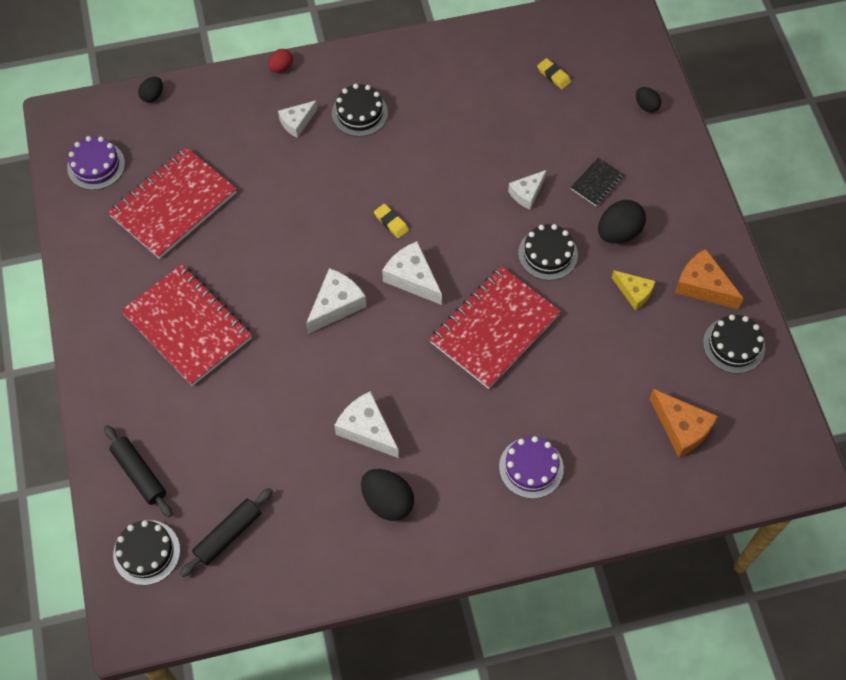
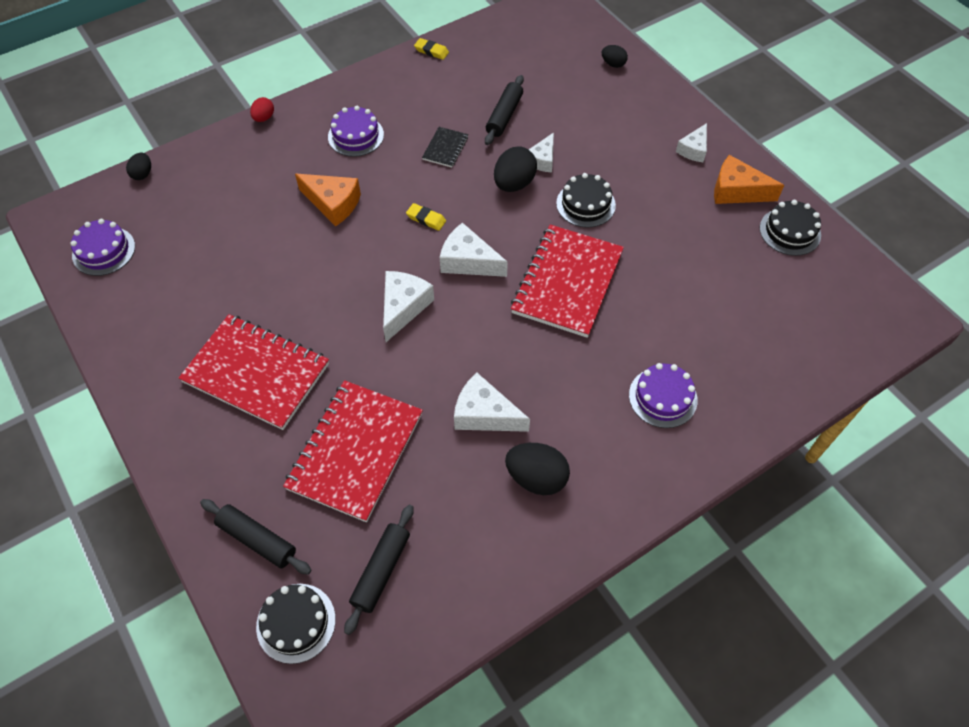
camera: 20 degrees left, 5 degrees down
(173, 204) = (199, 264): red notebook -> red notebook (355, 451)
(297, 122) = (298, 159): white cheese -> white cheese (693, 149)
(359, 113) = (356, 136): black cake -> purple cake
(510, 133) = (504, 116): none -> black rolling pin
(553, 75) = (521, 61): yellow eraser -> yellow eraser (431, 51)
(597, 183) = (601, 135): black notebook -> black notebook (445, 148)
(618, 232) = (640, 169): black egg -> black egg (514, 184)
(634, 292) = (679, 214): yellow cheese -> none
(681, 428) = (782, 316): orange cheese -> orange cheese (333, 204)

